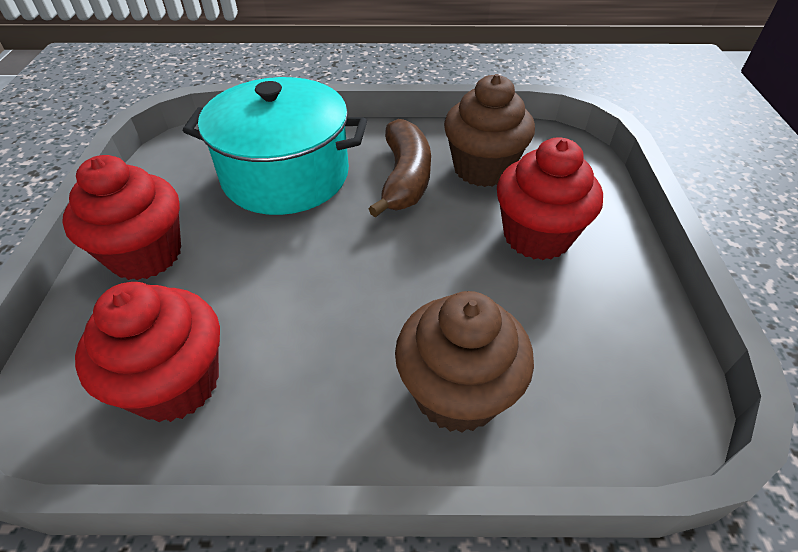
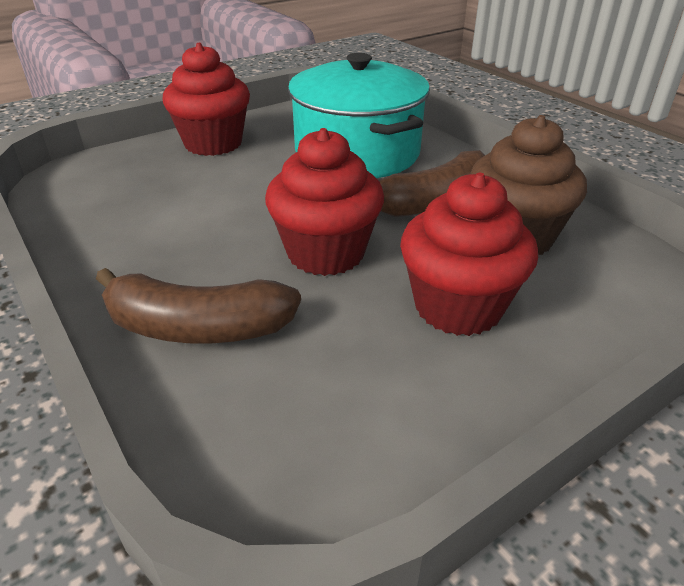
camera: 55 degrees right, 10 degrees down
(176, 383) = (113, 202): red cupcake -> red cupcake (326, 253)
(457, 392) = (198, 327): brown cupcake -> brown banana

